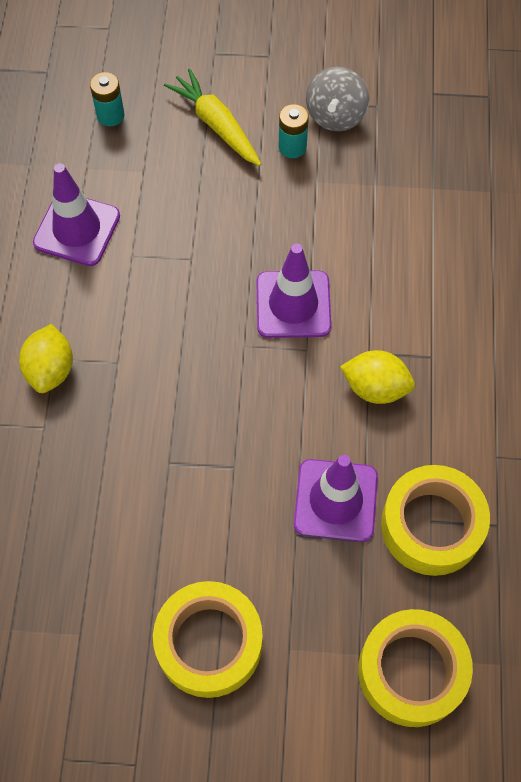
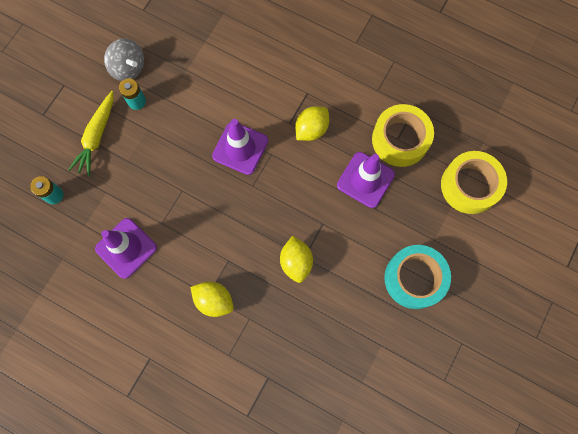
camera: 65 degrees left, 10 degrees up
(156, 455) = (296, 262): none -> yellow lemon
(209, 643) = (414, 278): yellow tape -> turquoise tape
(216, 125) = (97, 136): yellow carrot -> yellow carrot turned 60 degrees counterclockwise

